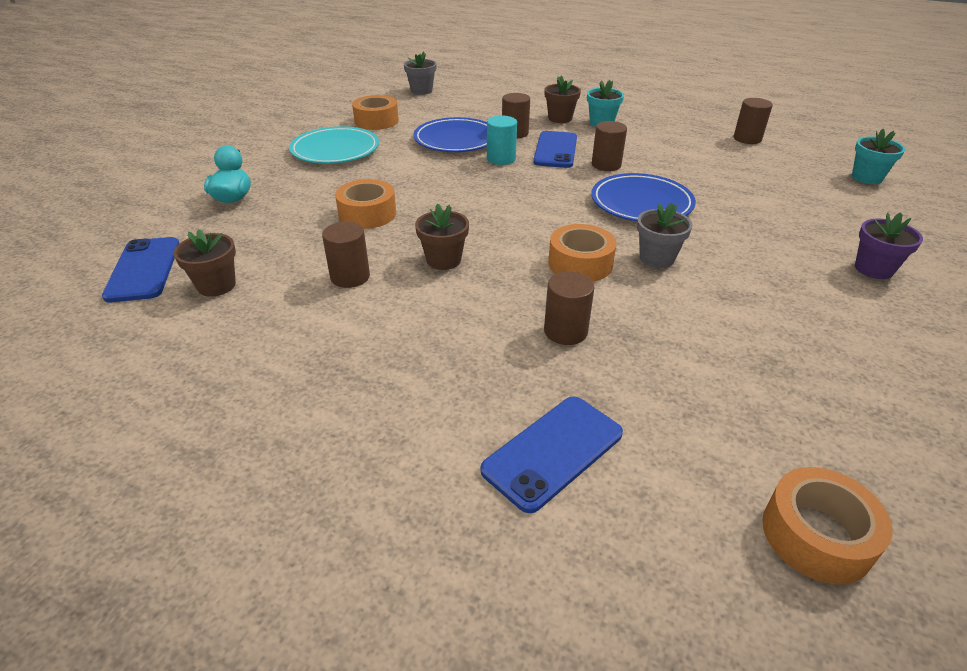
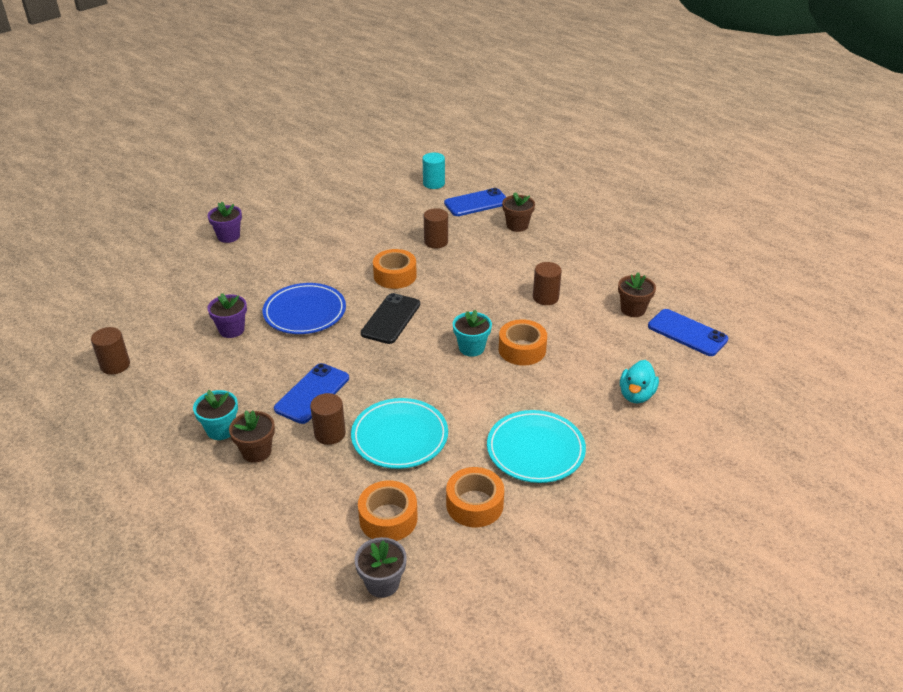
camera: 160 degrees left, 0 degrees up
(143, 269) = (687, 333): blue phone -> blue phone turned 60 degrees counterclockwise
(443, 260) = (480, 296): brown flower pot -> brown flower pot (517, 225)
(456, 140) = (399, 437): blue plate -> turquoise plate
(501, 159) = (374, 393): turquoise cylinder -> turquoise cylinder (434, 183)
(539, 215) = (391, 319): none -> black phone
(606, 165) = (286, 361): brown cylinder -> none
(656, 258) = (344, 269): grey flower pot -> none
(692, 176) = (231, 330): none -> purple flower pot
(816, 535) = (403, 169): orange tape -> orange tape (388, 518)
(866, 177) = (102, 297): turquoise flower pot -> turquoise flower pot (471, 348)

